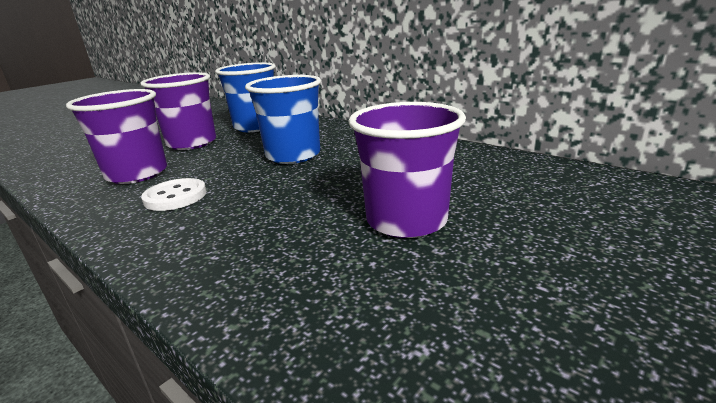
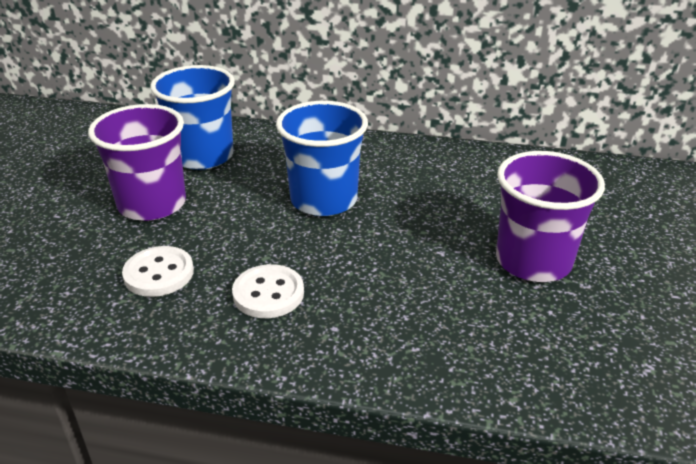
camera: 30 degrees left, 10 degrees up
(137, 174) = (159, 273): purple cup -> white button

